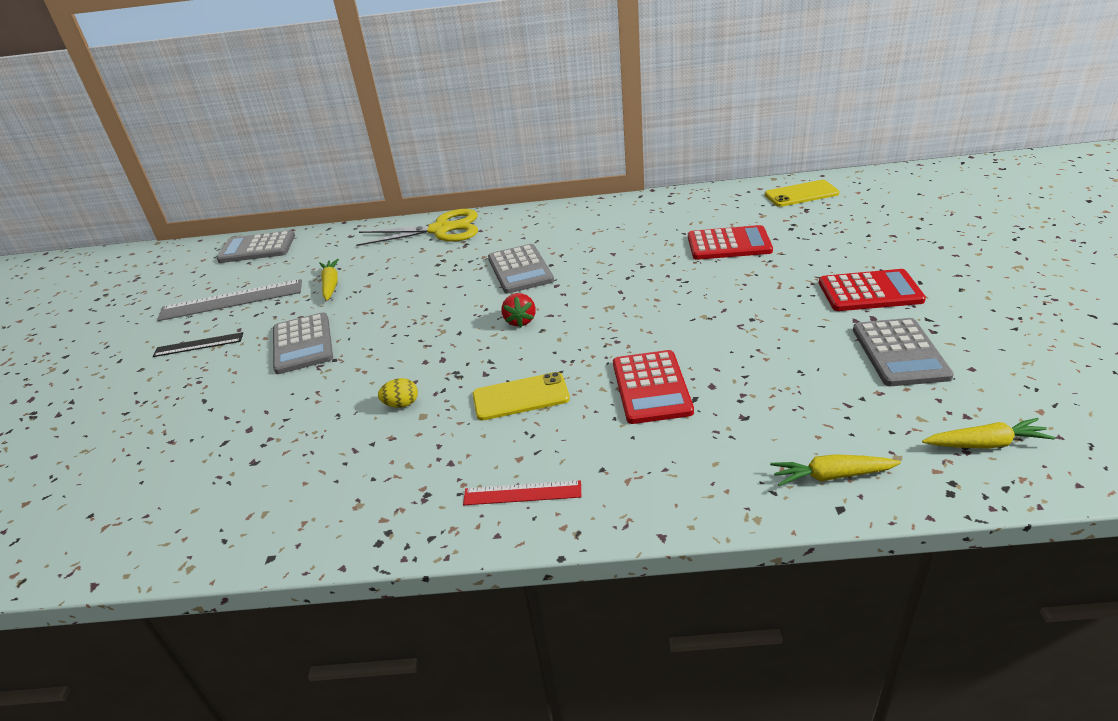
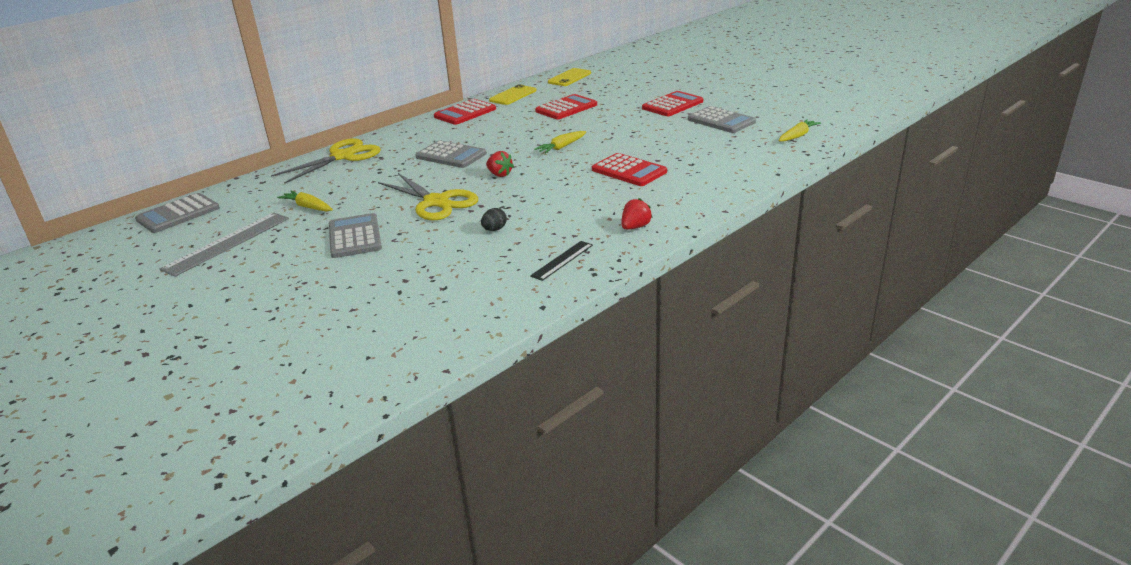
camera: 45 degrees left, 5 degrees down
(198, 345) = (255, 270): black ruler -> black ruler (562, 260)
(302, 344) = (355, 237): grey calculator -> grey calculator turned 135 degrees counterclockwise
(401, 404) = (494, 229): yellow egg -> black egg
(417, 332) = (436, 202): none -> yellow scissors
(520, 397) = (564, 200): yellow phone -> yellow phone (513, 95)
(522, 493) = (635, 227): red ruler -> red strawberry
(617, 211) = (465, 113): none -> red calculator
(831, 476) = (759, 166): yellow carrot -> yellow carrot (562, 147)

